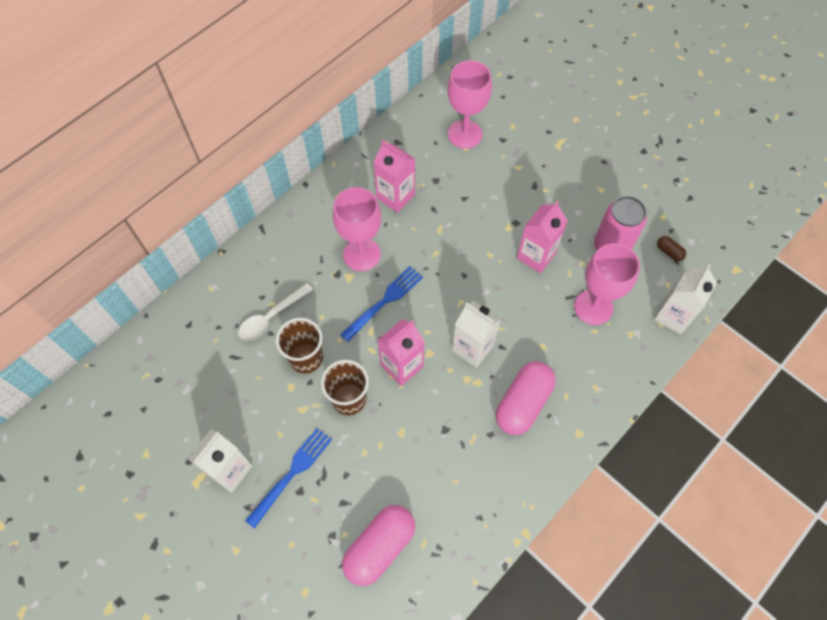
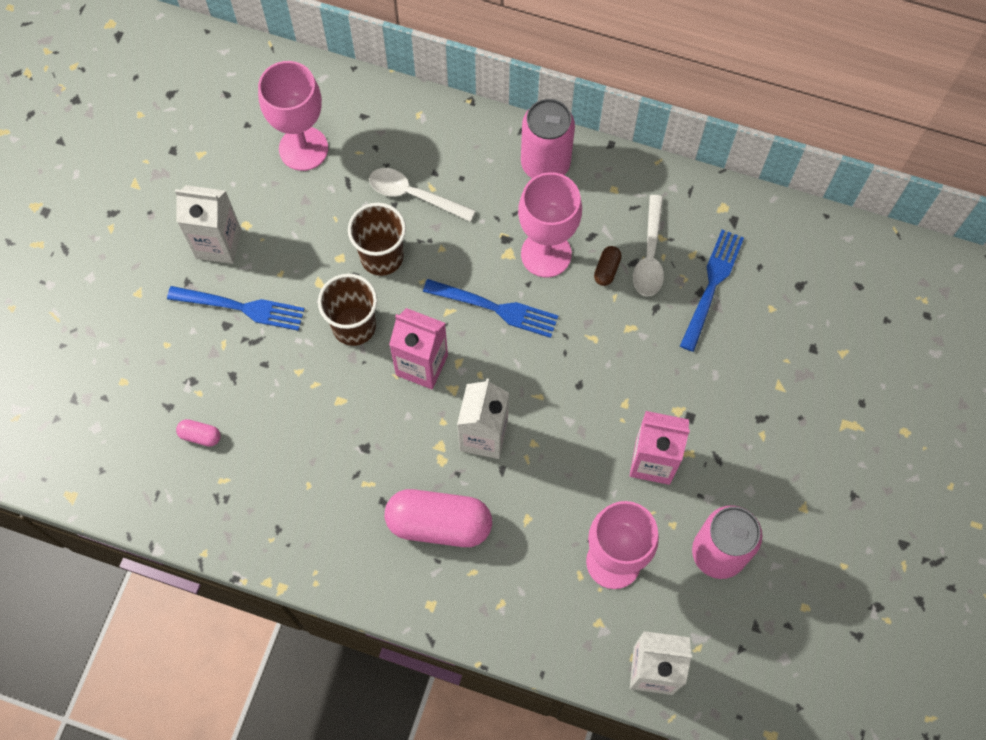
camera: 65 degrees right, 5 degrees up
(296, 227) = (545, 164): none -> pink can
(380, 547) = (200, 436): pink capsule -> pink capsule, size x0.43
(395, 196) = (649, 255): pink carton -> white spoon
(434, 172) = (712, 285): none -> blue fork
(465, 134) = (794, 297): pink goblet -> pink goblet (303, 148)
(669, 252) = (751, 633): brown capsule -> brown capsule (607, 270)

